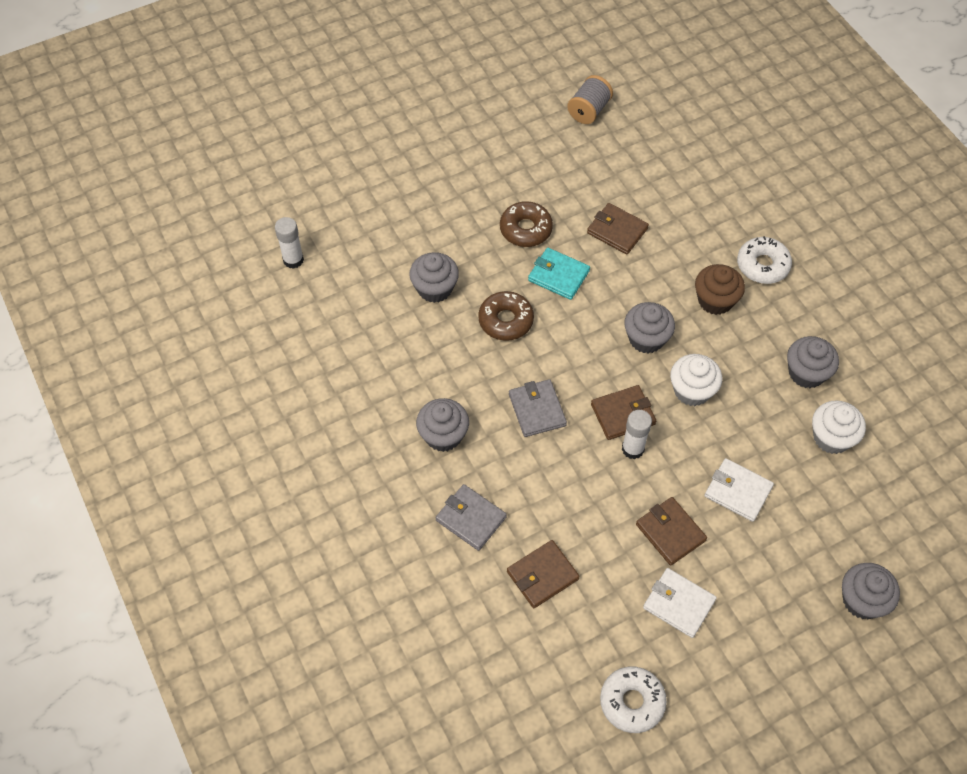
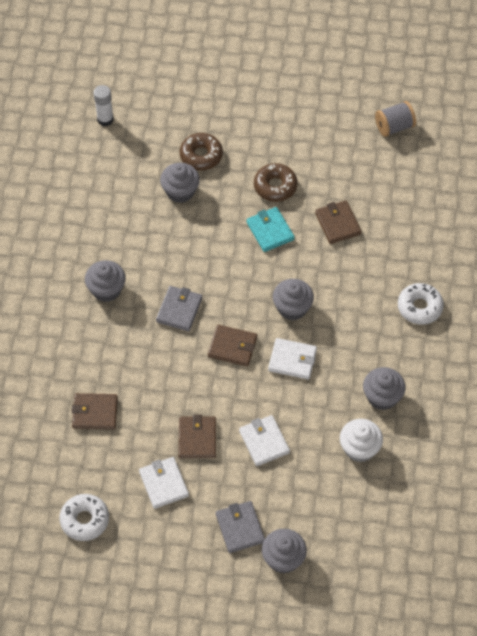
camera: 35 degrees right, 0 degrees up
(470, 519) = (80, 351): grey wallet -> grey wallet (240, 528)
(506, 320) = (209, 240): brown donut -> brown donut (201, 156)
(633, 449) = (219, 372): white glue stick -> none
(692, 390) = (292, 360): white cupcake -> white wallet
(715, 300) = (363, 311): brown cupcake -> none

